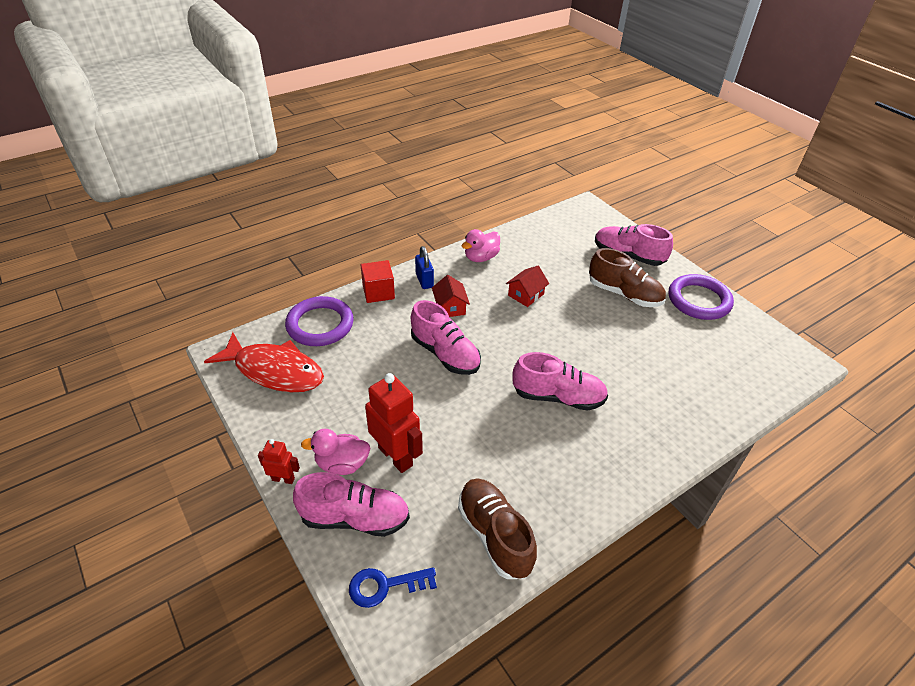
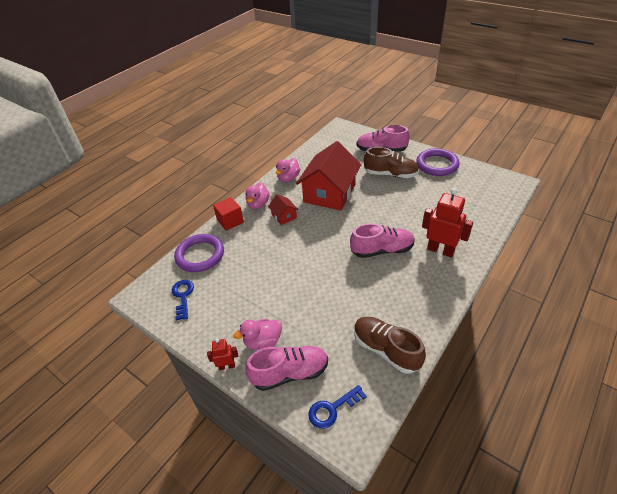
camera: 15 degrees left, 0 degrees up
(274, 371) = (183, 296): red fish -> blue key
(396, 456) = (297, 323): red robot -> red robot (440, 250)
(424, 281) = (258, 204): blue padlock -> pink duck
(445, 354) = (296, 247): pink shoe -> none
(525, 295) = (329, 193): red house -> red house, size x2.29

